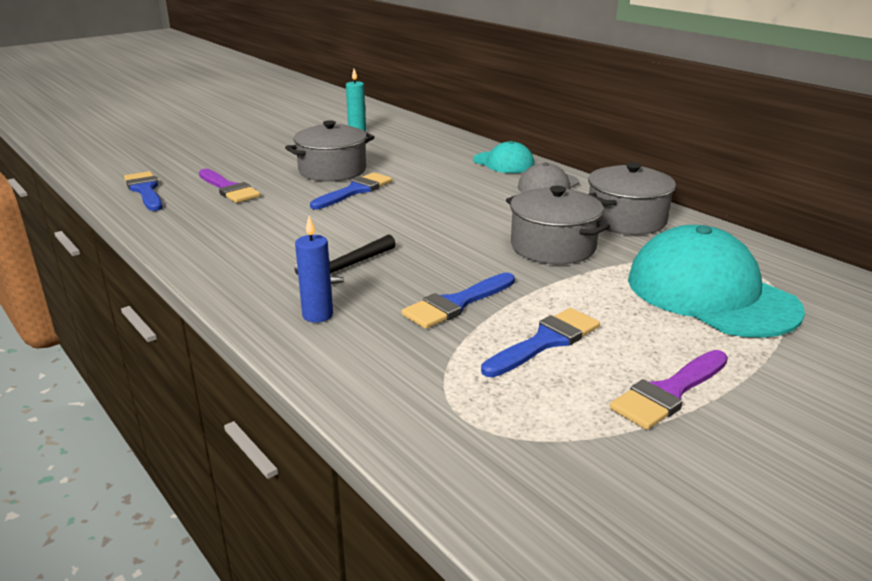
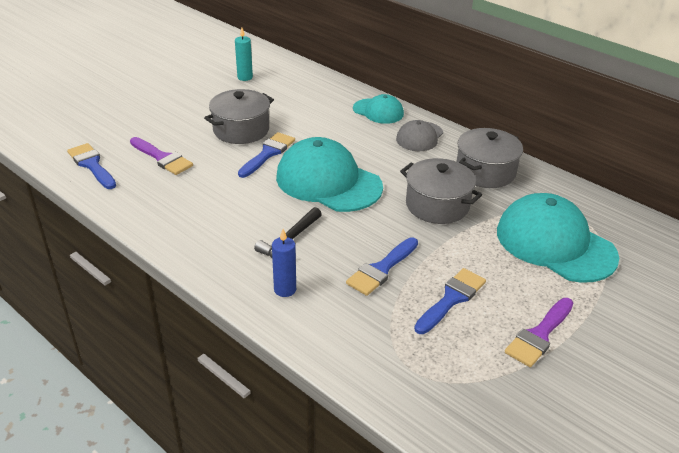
camera: 10 degrees left, 10 degrees up
(418, 218) = (328, 182): none -> turquoise cap

